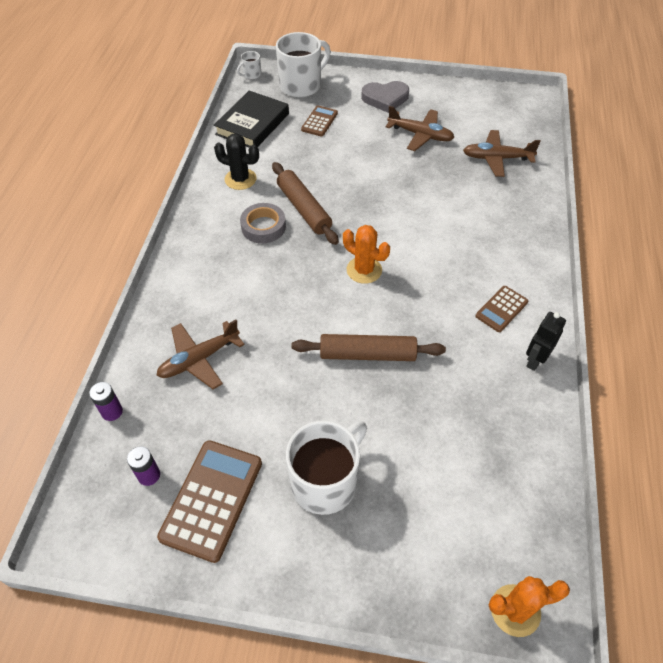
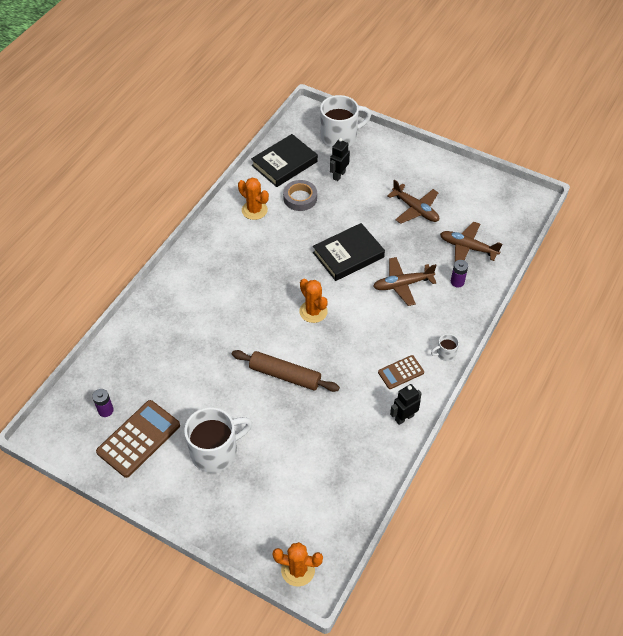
camera: 20 degrees right, 0 degrees up
(112, 412) = (97, 361): purple battery -> purple battery (457, 282)
(199, 359) = (167, 343): brown plane -> brown plane (402, 284)
(240, 179) = (254, 210): black cactus -> orange cactus
(251, 74) = (303, 116): white mug -> white mug (445, 353)
(263, 227) = (254, 255): grey tape -> grey tape (300, 198)
(304, 209) = (291, 249): brown rolling pin -> none
(319, 121) = (339, 175): brown calculator -> black robot
(372, 198) = (348, 255): none -> black book
(385, 99) = (403, 168): grey heart -> none

